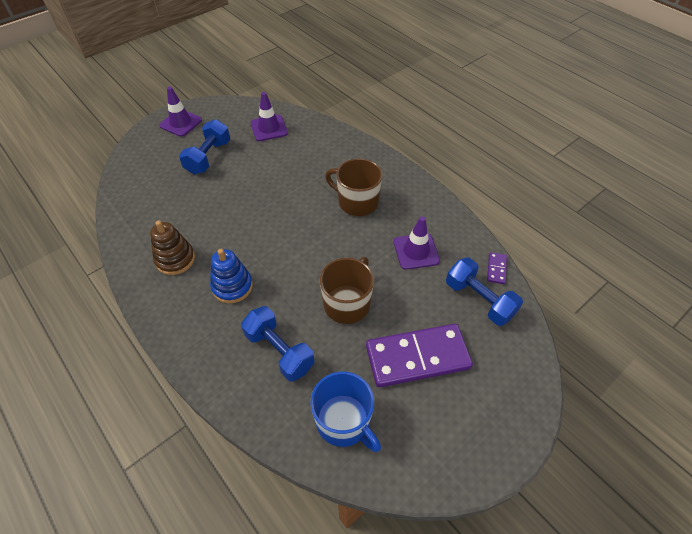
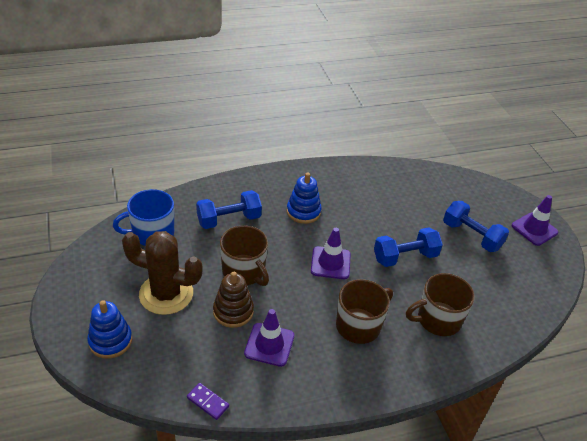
camera: 110 degrees right, 10 degrees down
(175, 259) = (349, 189): brown stacking toy -> brown stacking toy (233, 311)
(269, 128) = (507, 294): purple traffic cone -> purple traffic cone (330, 263)
(320, 159) = (438, 319): none -> brown mug
(417, 357) = (166, 294): purple domino -> brown cactus
(479, 300) = (185, 366): blue dumbbell -> blue dumbbell (405, 257)
(501, 374) = (110, 341): none -> blue stacking toy

